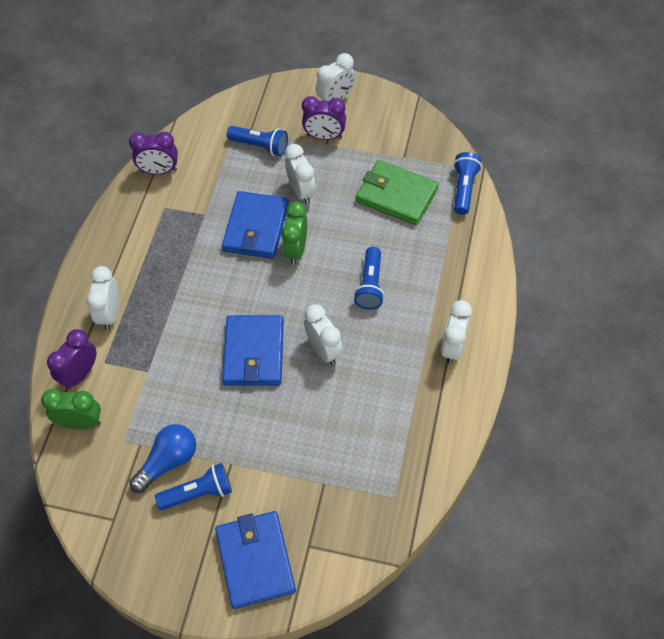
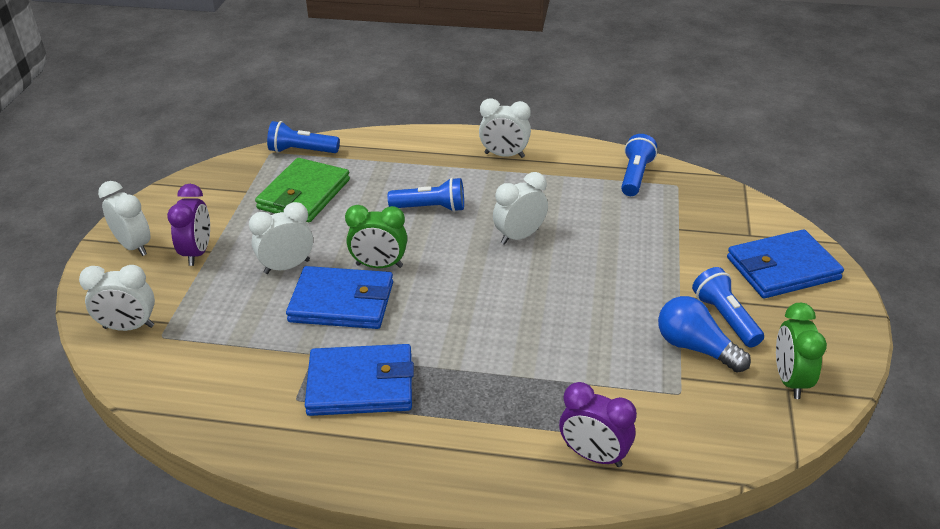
camera: 95 degrees left, 20 degrees down
(80, 423) = (668, 443): green clock -> green clock (790, 380)
(110, 314) = (488, 436): white clock -> white clock (129, 327)
(159, 171) = (222, 414): purple clock -> none
(254, 353) = (531, 289): blue wallet -> blue wallet (361, 384)
(260, 146) = (199, 309): blue flashlight -> blue flashlight (635, 176)

